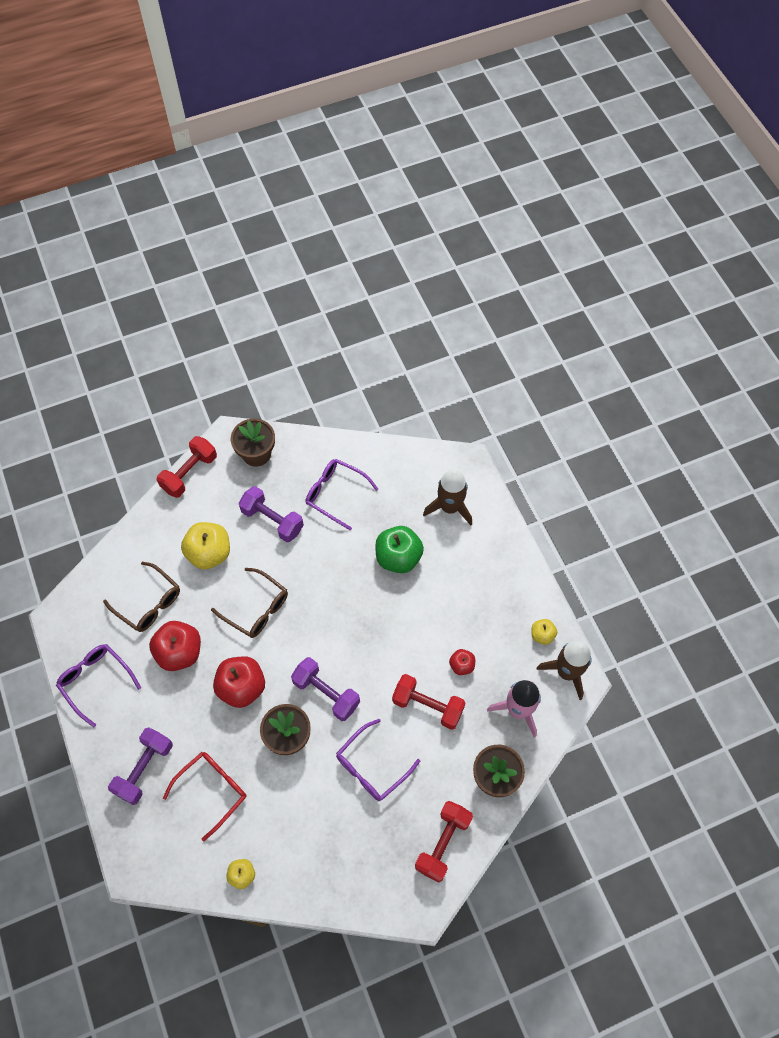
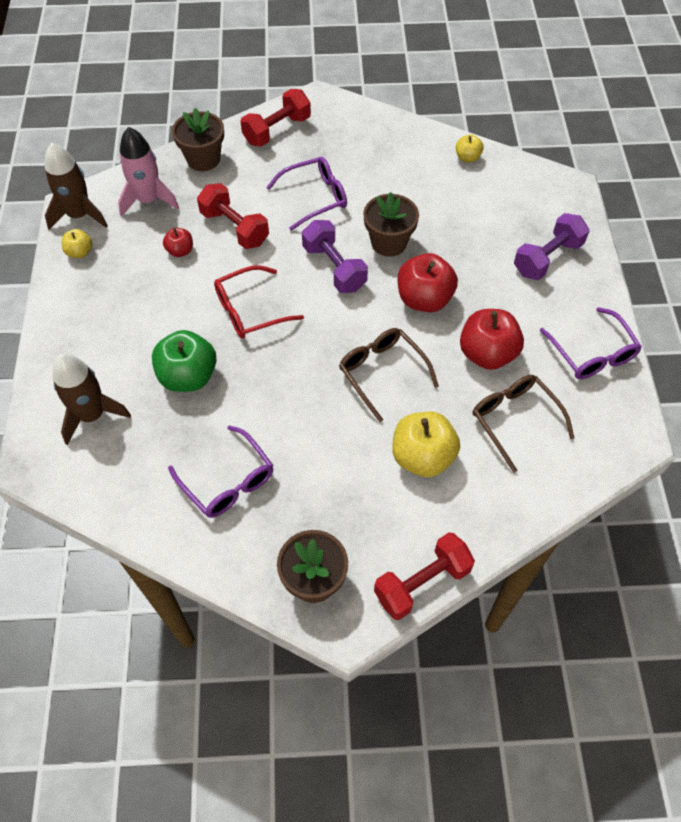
camera: 160 degrees left, 5 degrees down
(212, 791) = (480, 222): red glasses -> red glasses (250, 310)
(272, 520) = (325, 473): purple dumbbell -> none

